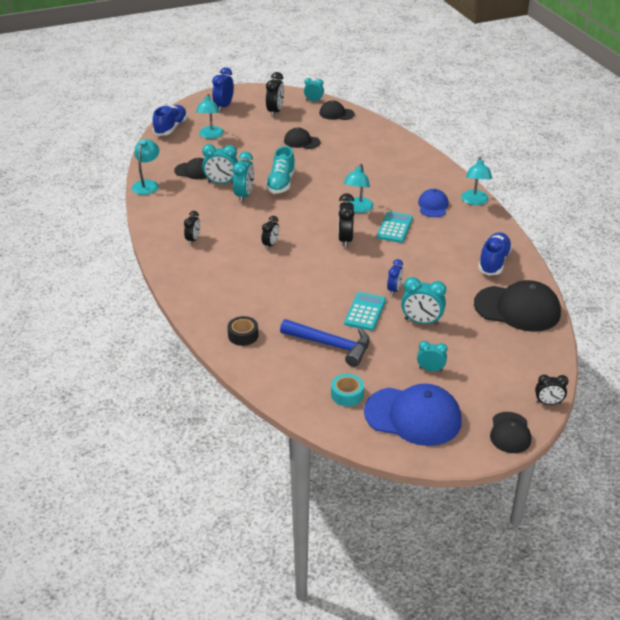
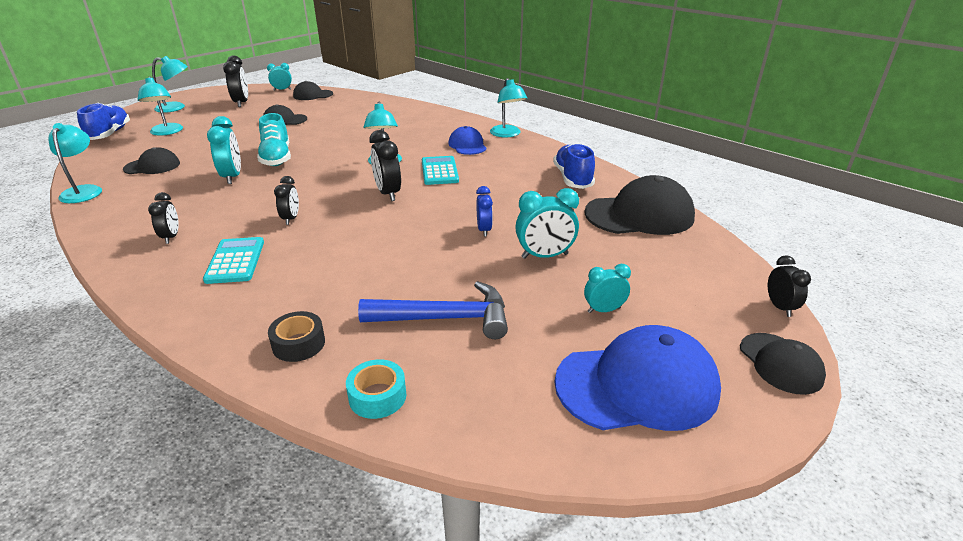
camera: 25 degrees left, 5 degrees down
(221, 183) = (195, 171): turquoise clock -> none
(224, 106) = (176, 107): blue clock -> turquoise lamp
(347, 394) = (516, 385): turquoise tape -> turquoise tape (377, 396)
(365, 312) = (465, 263): turquoise calculator -> turquoise calculator (235, 261)
(548, 403) = (779, 307): black clock -> black clock turned 75 degrees counterclockwise

